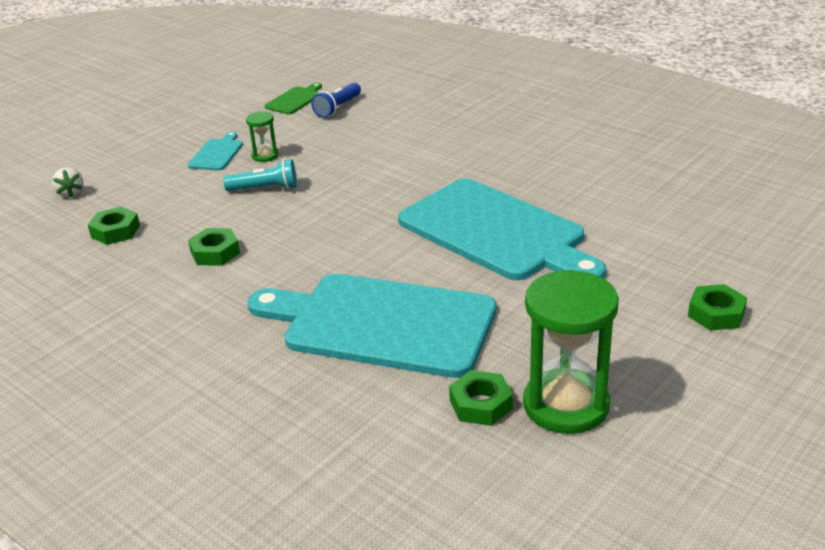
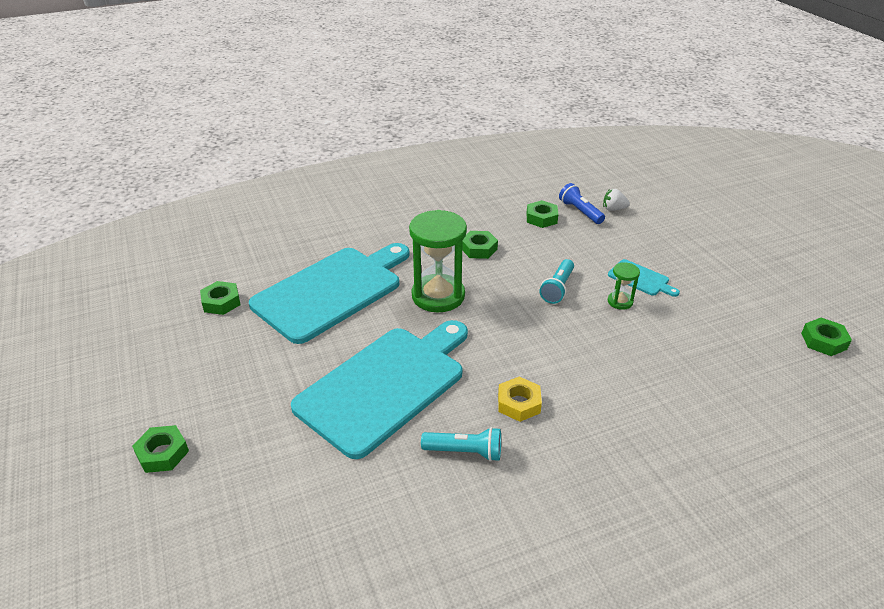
camera: 115 degrees right, 5 degrees up
(259, 77) = (823, 341): none -> green nut
(295, 100) = (745, 349): green cutting board -> none
(337, 108) = (708, 372): blue flashlight -> blue flashlight (580, 211)
(452, 167) = (519, 403): none -> yellow nut
(497, 232) = (385, 385): turquoise cutting board -> turquoise cutting board turned 150 degrees clockwise
(529, 174) = (465, 452): none -> turquoise flashlight
(566, 405) = (181, 333): green hourglass -> green hourglass (438, 296)

